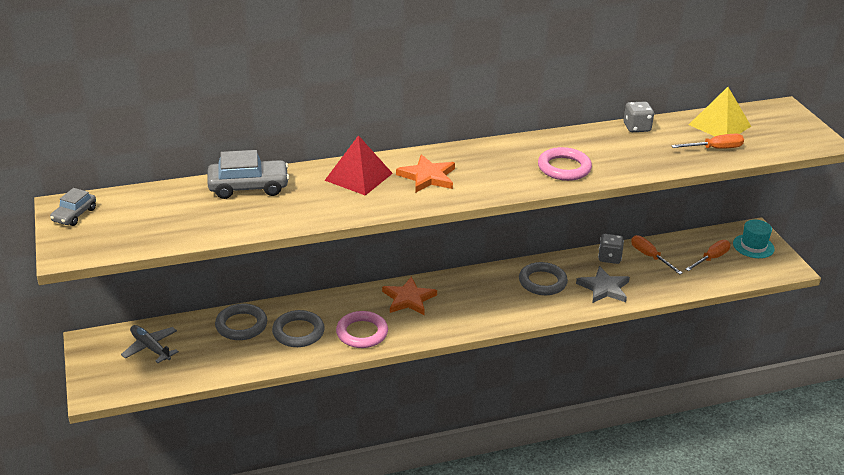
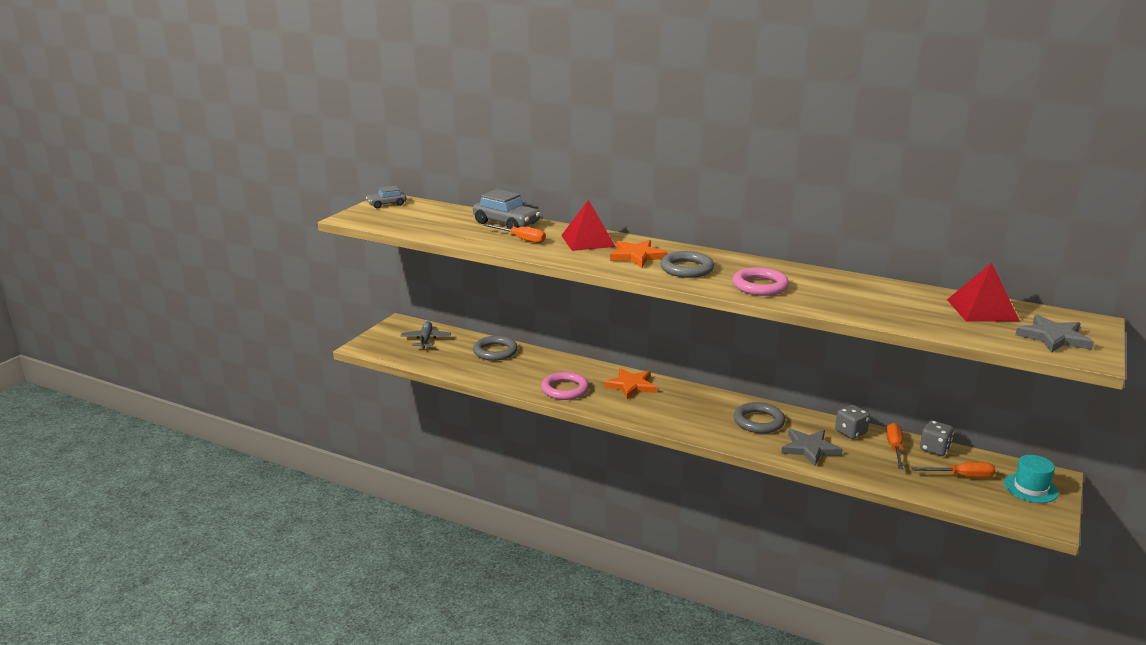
camera: 45 degrees right, 10 degrees down
(298, 332) = (524, 370): grey ring -> grey ring (686, 269)
(636, 127) = (885, 285): grey dice -> grey dice (934, 449)
(715, 149) = (941, 321): orange screwdriver -> orange screwdriver (521, 239)
(719, 125) = (982, 310): yellow pyramid -> red pyramid
(786, 133) = (1053, 338): none -> grey star

